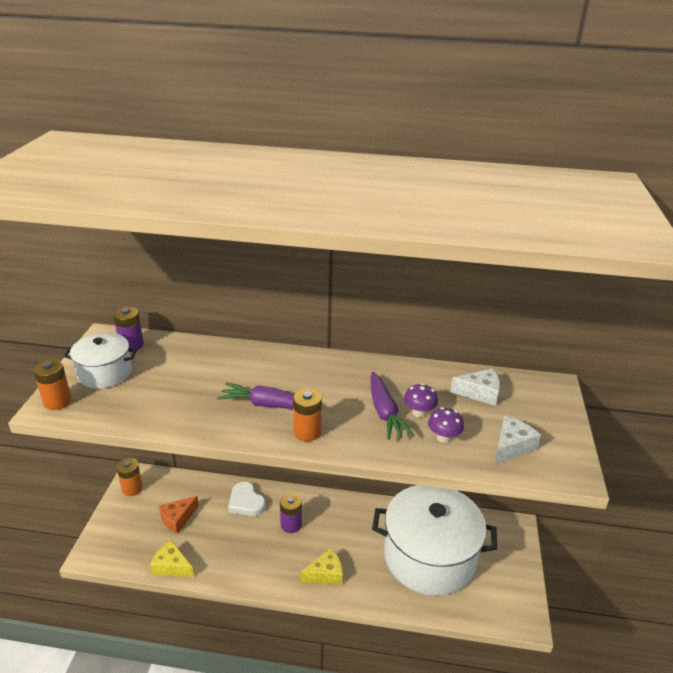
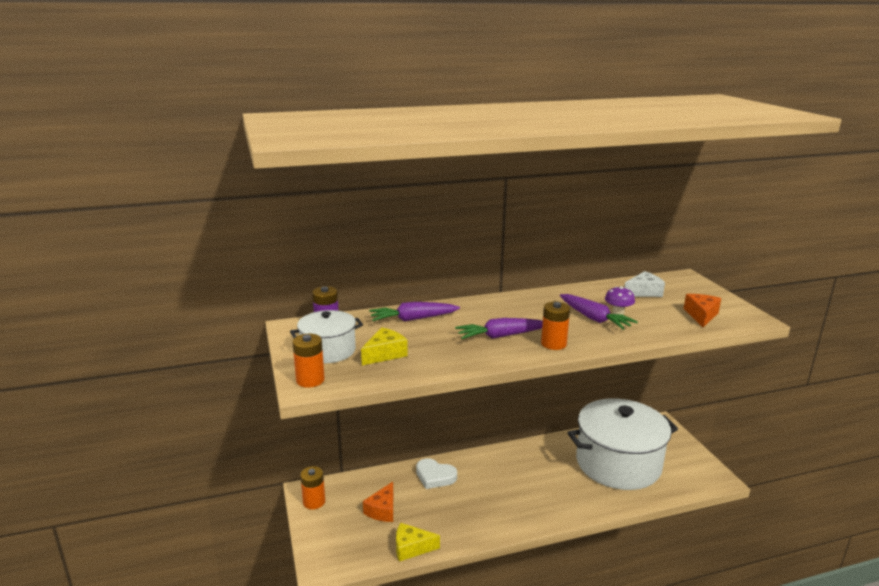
camera: 25 degrees left, 10 degrees down
(211, 358) = (413, 319): none -> purple carrot
(291, 524) = (489, 479): purple battery -> none
(325, 574) = (550, 504): yellow cheese -> yellow cheese (385, 354)
(443, 437) = (652, 322): purple mushroom -> none
(511, 446) = (701, 315): white cheese -> orange cheese

